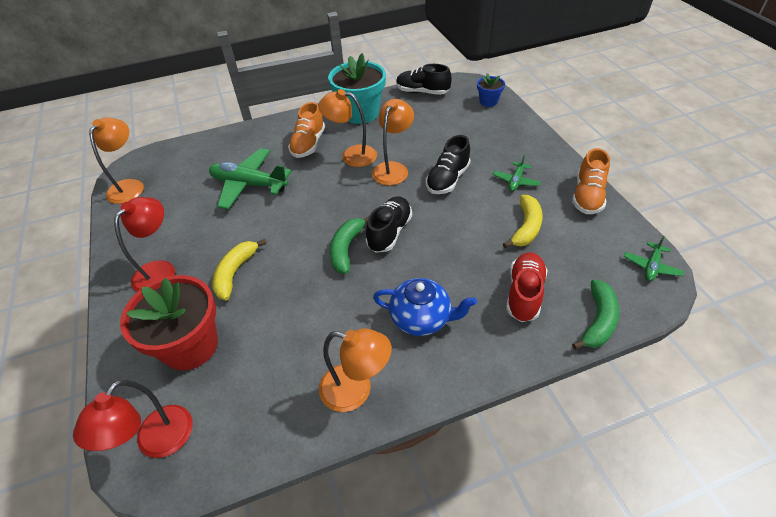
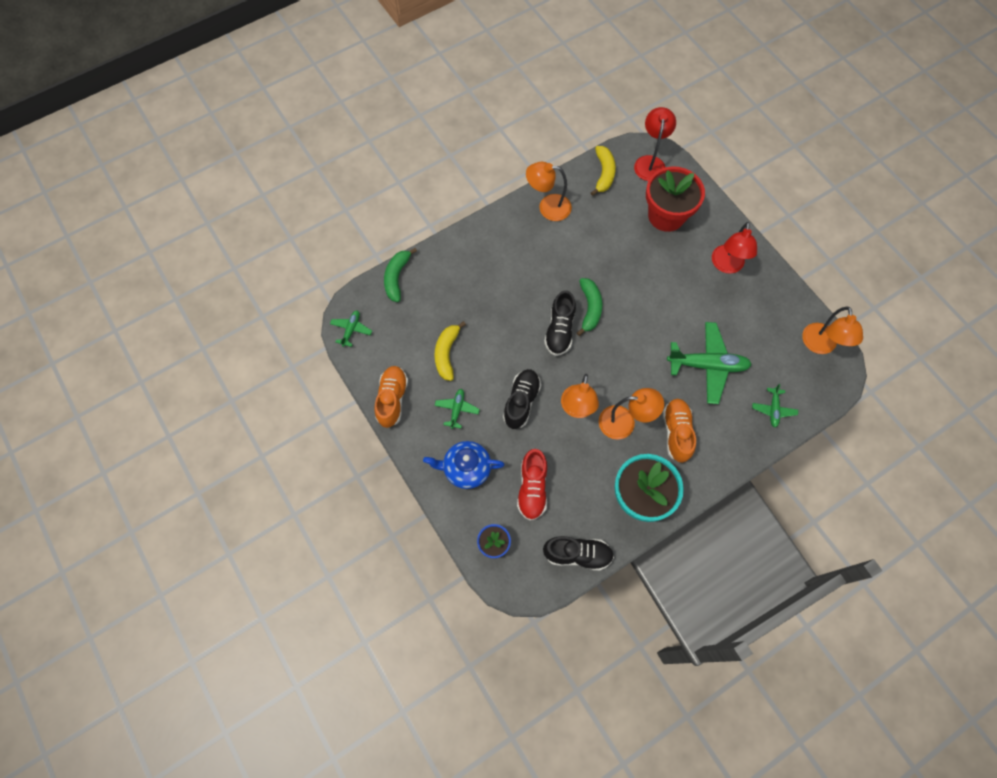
camera: 165 degrees right, 20 degrees up
(213, 149) = (773, 409): none -> green plane
(235, 273) = (667, 273): yellow banana -> yellow banana (603, 173)
(421, 318) = (517, 259): blue teapot -> blue teapot (466, 469)
(524, 294) = (447, 290): red shoe -> red shoe (532, 488)

